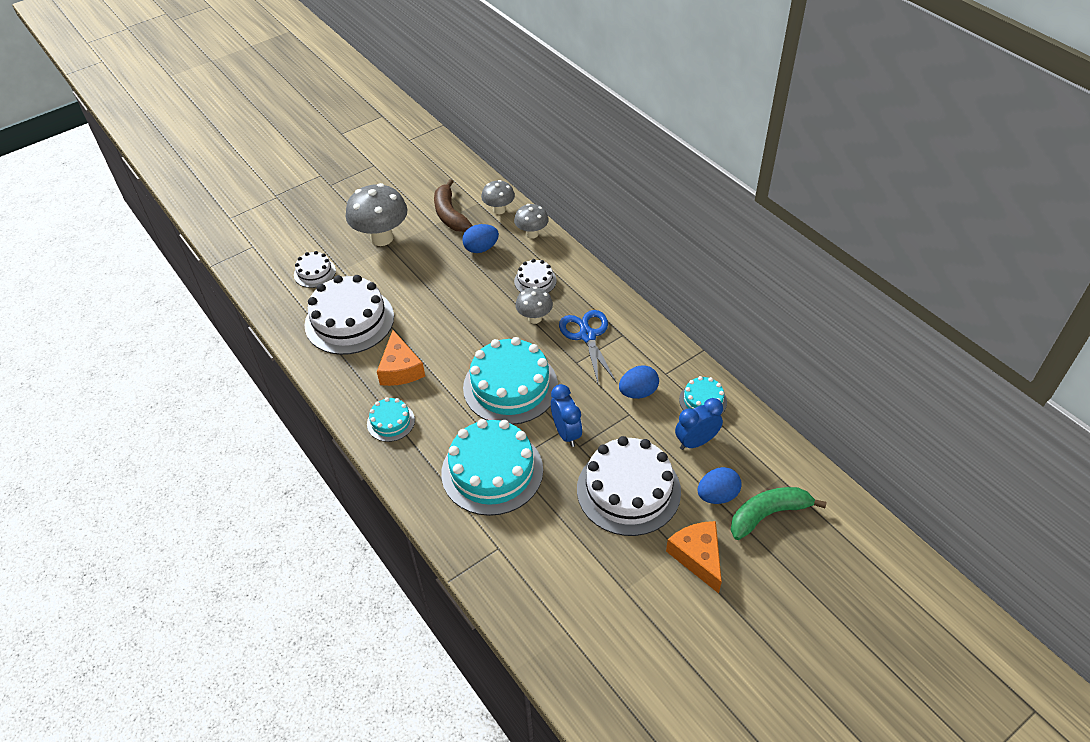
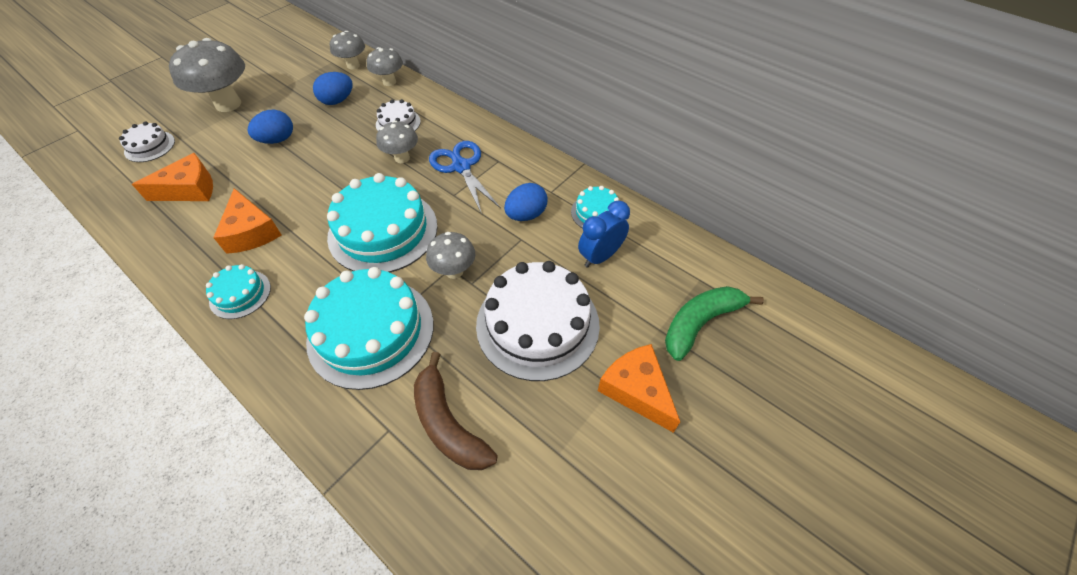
camera: 15 degrees left, 5 degrees up
(349, 321) = (189, 189): white cake -> orange cheese
(450, 214) = (302, 75): brown banana -> brown banana (448, 423)
(566, 433) = (454, 271): blue clock -> grey mushroom
(717, 495) = (639, 311): blue egg -> blue egg (277, 140)

